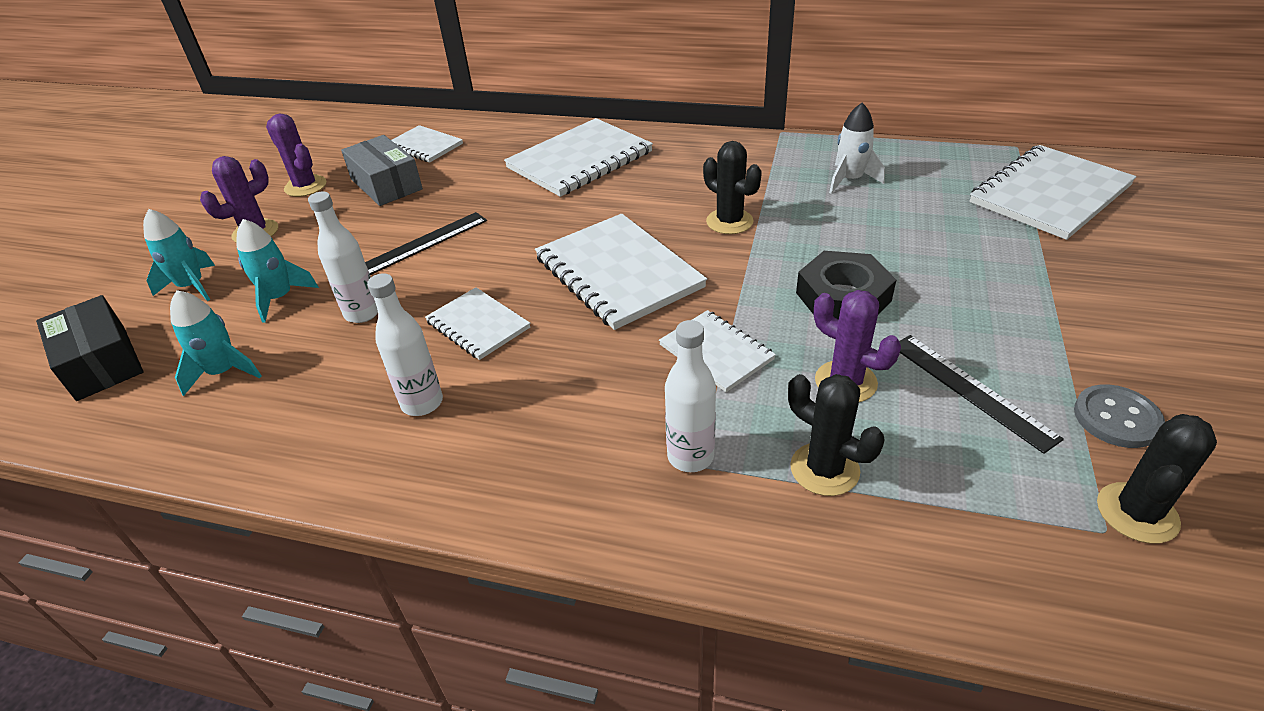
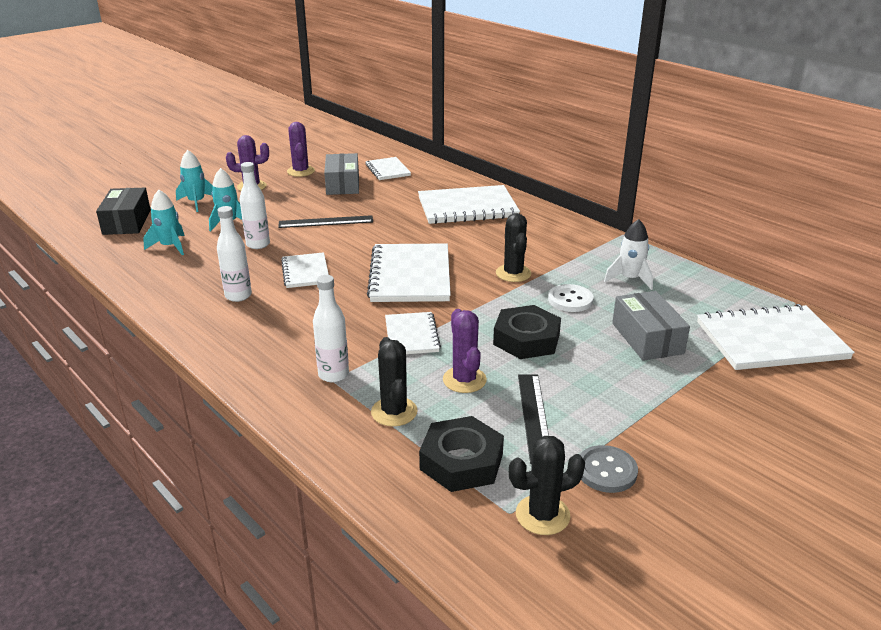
camera: 30 degrees right, 10 degrees down
(825, 228) = (570, 300): none -> white button
(950, 240) = (647, 338): none -> grey box
(977, 494) = (461, 461): none -> black nut

